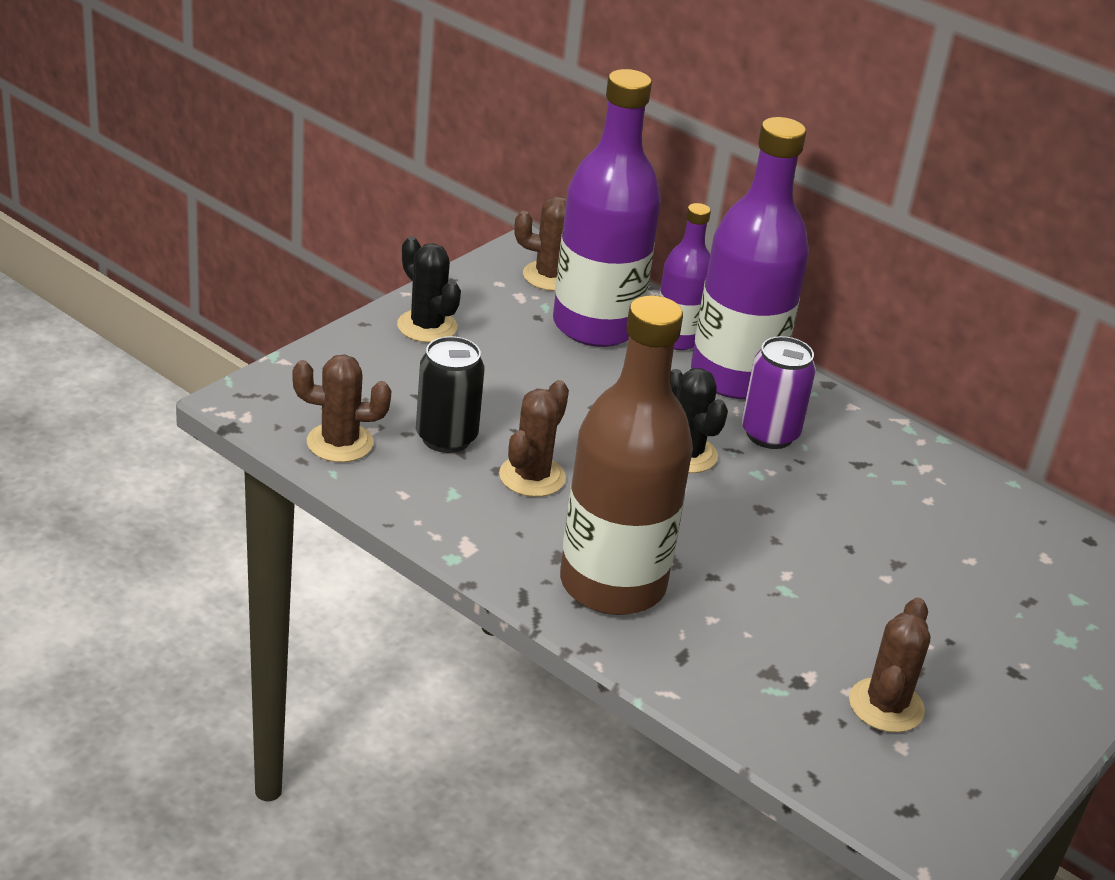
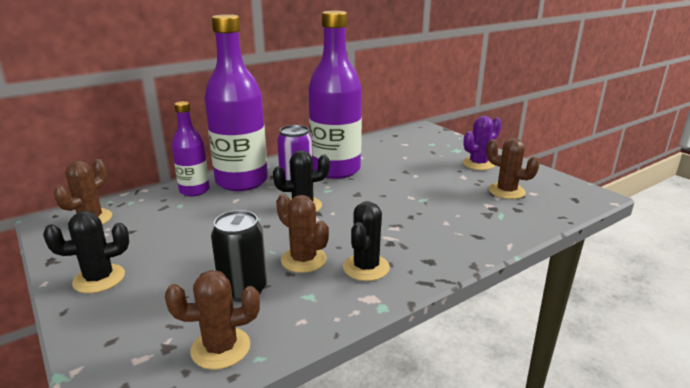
camera: 70 degrees left, 10 degrees down
(340, 443) = (220, 348): brown cactus -> brown cactus turned 60 degrees clockwise
(537, 536) = (366, 267): none -> black cactus
(596, 326) = (160, 212): purple bottle -> purple bottle (335, 170)
(612, 584) = (416, 248): brown bottle -> none
(1005, 671) = (478, 164): none -> purple cactus

